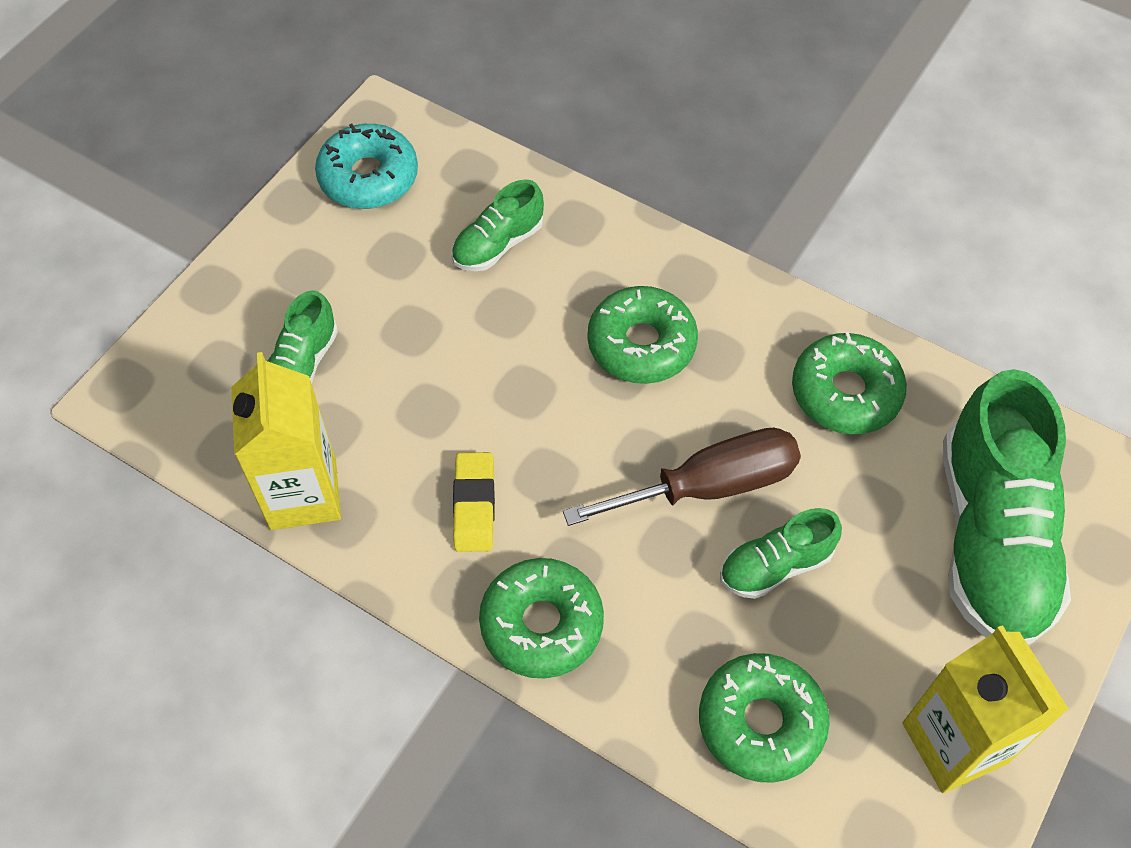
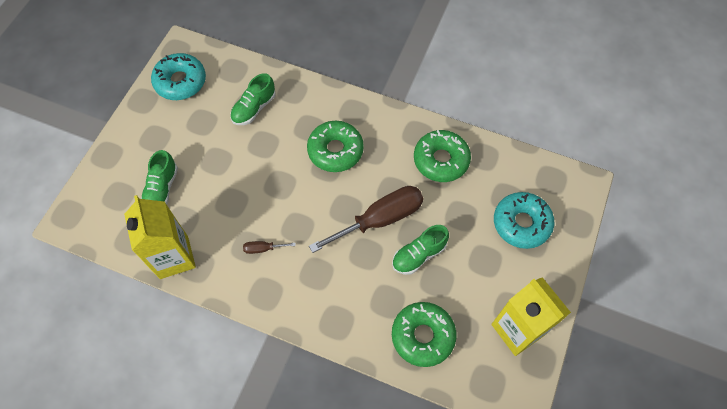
camera: 10 degrees left, 5 degrees up
(474, 505) = (263, 248): yellow eraser -> brown screwdriver
(541, 624) = (307, 305): green donut -> none
(990, 538) = (521, 223): green shoe -> turquoise donut

